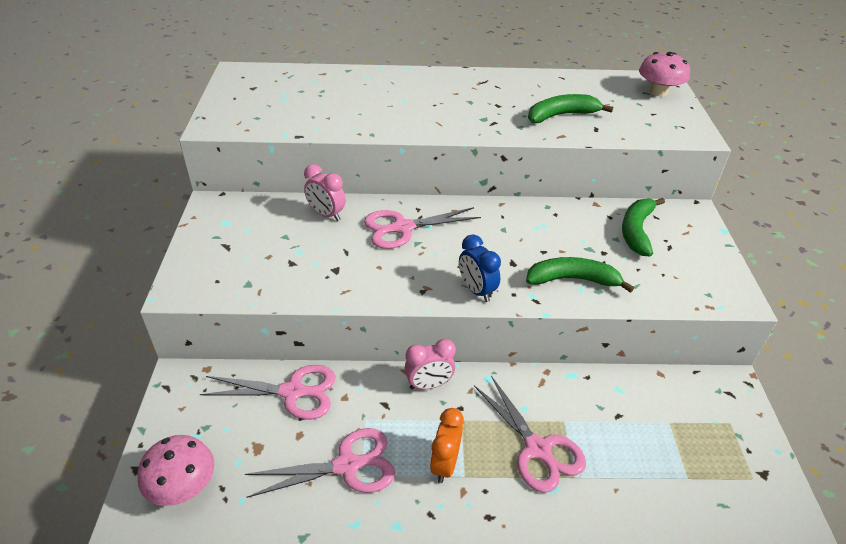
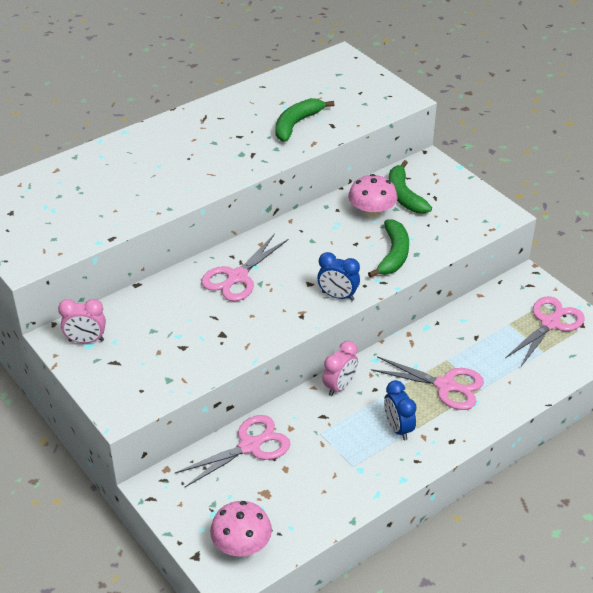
camera: 35 degrees left, 0 degrees up
(326, 214) = (165, 297): pink clock -> pink clock (86, 340)
(347, 465) = (337, 466): pink scissors -> pink scissors (550, 323)
(445, 464) = (398, 428): orange clock -> blue clock
(572, 280) = (393, 254): green banana -> green banana turned 135 degrees clockwise
(658, 92) = (347, 69): pink mushroom -> pink mushroom (372, 212)

